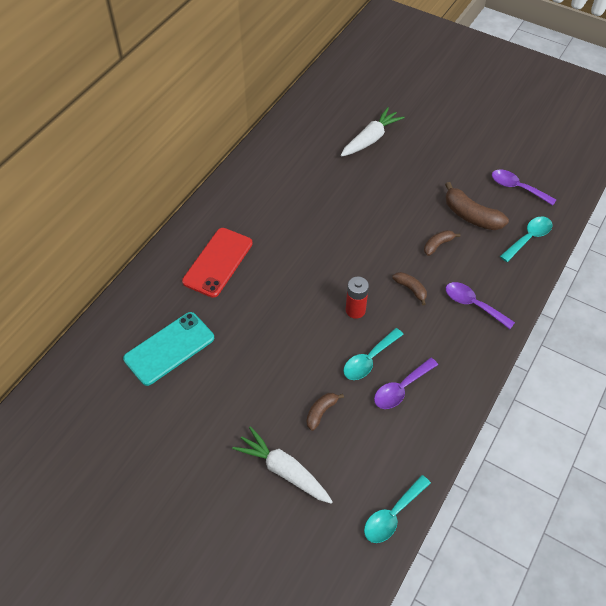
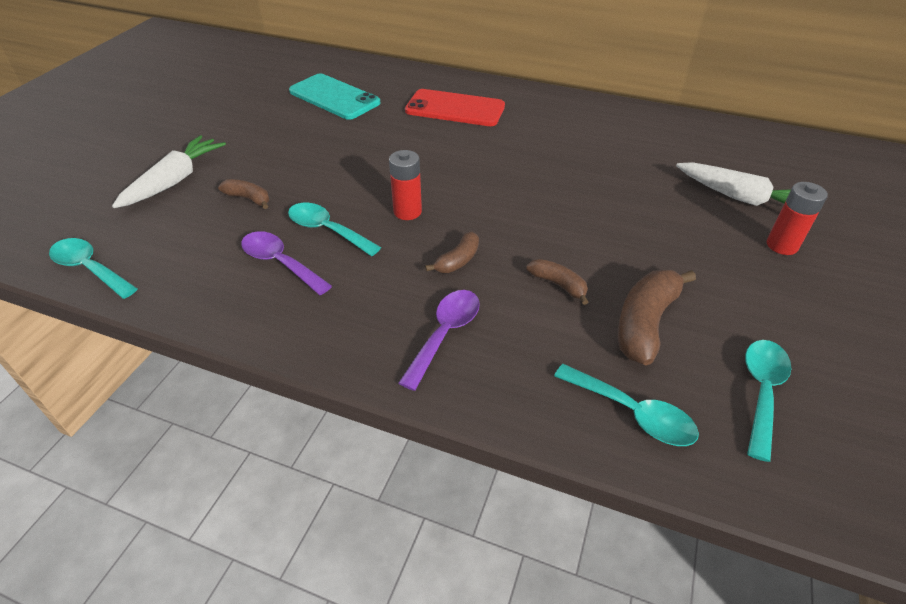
camera: 80 degrees right, 10 degrees down
(416, 139) = (782, 245): none -> red battery
(517, 188) = (762, 392): purple spoon -> turquoise spoon

